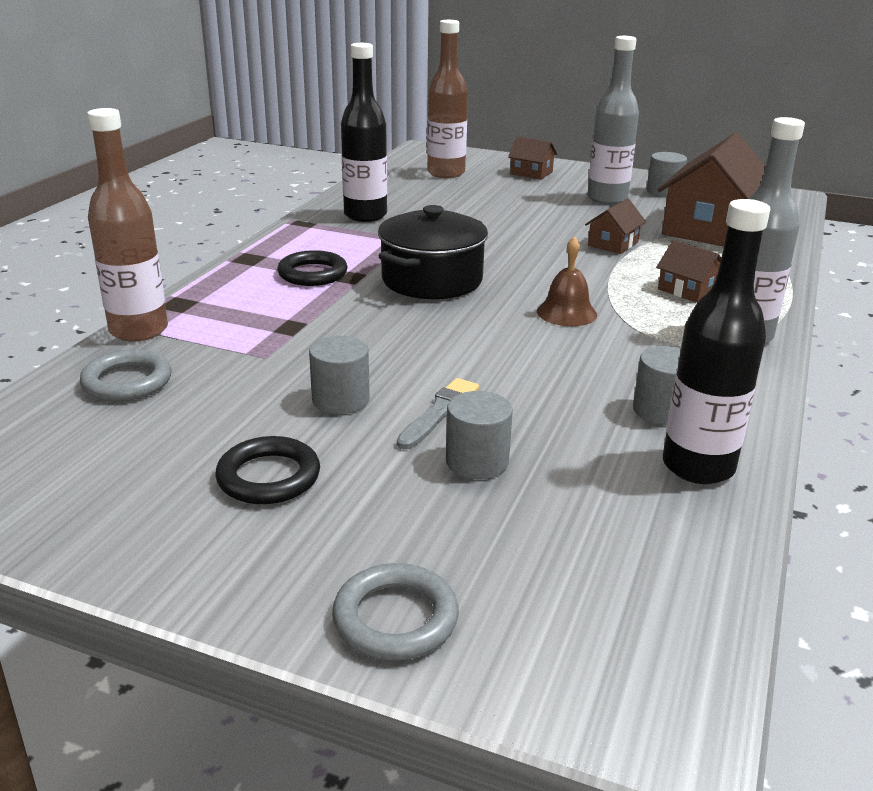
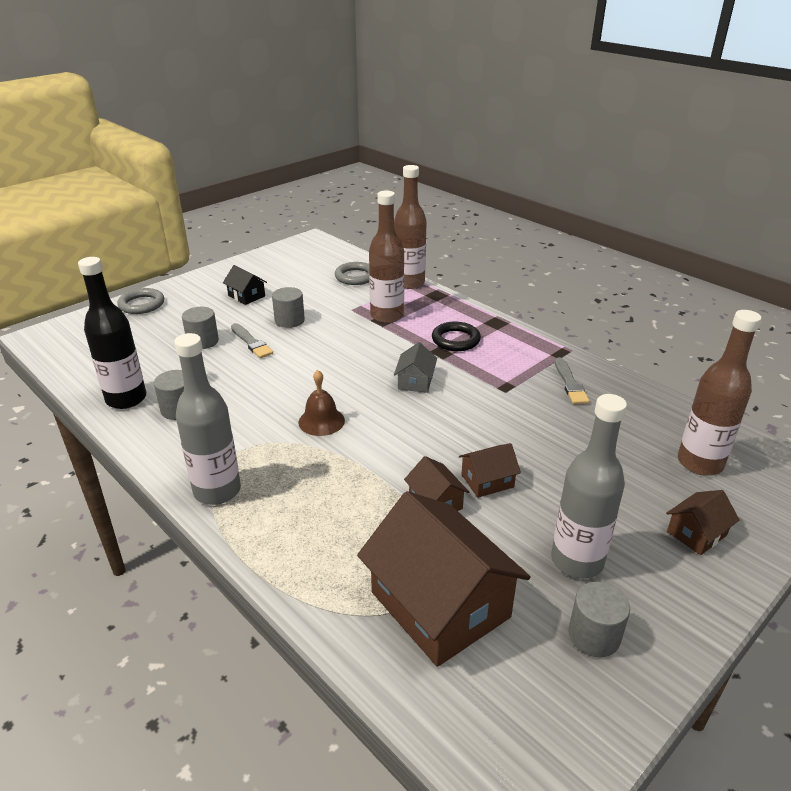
camera: 115 degrees right, 5 degrees up
(269, 477) = (246, 296): black ring -> black house
(271, 326) = (387, 316): none -> brown bottle
(365, 215) = (570, 383): black bottle -> grey brush
(432, 280) = (415, 381): black pot -> grey house
(687, 290) = (309, 501): brown house -> brown house (487, 481)

